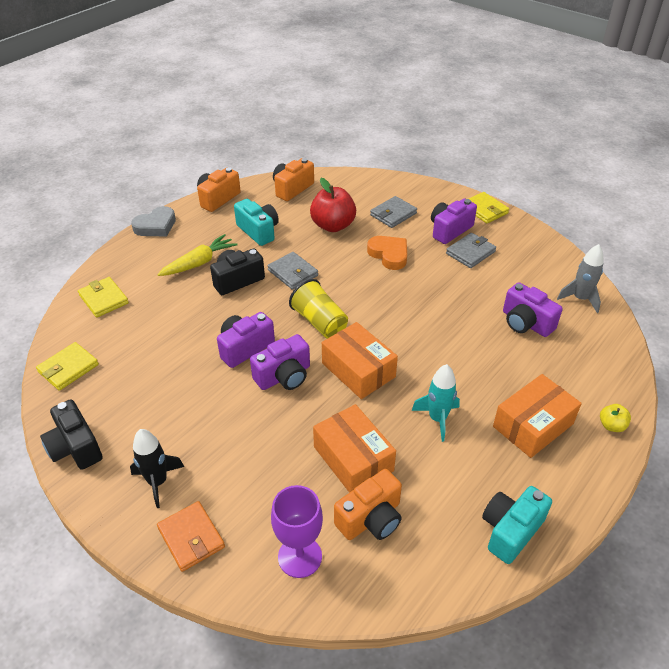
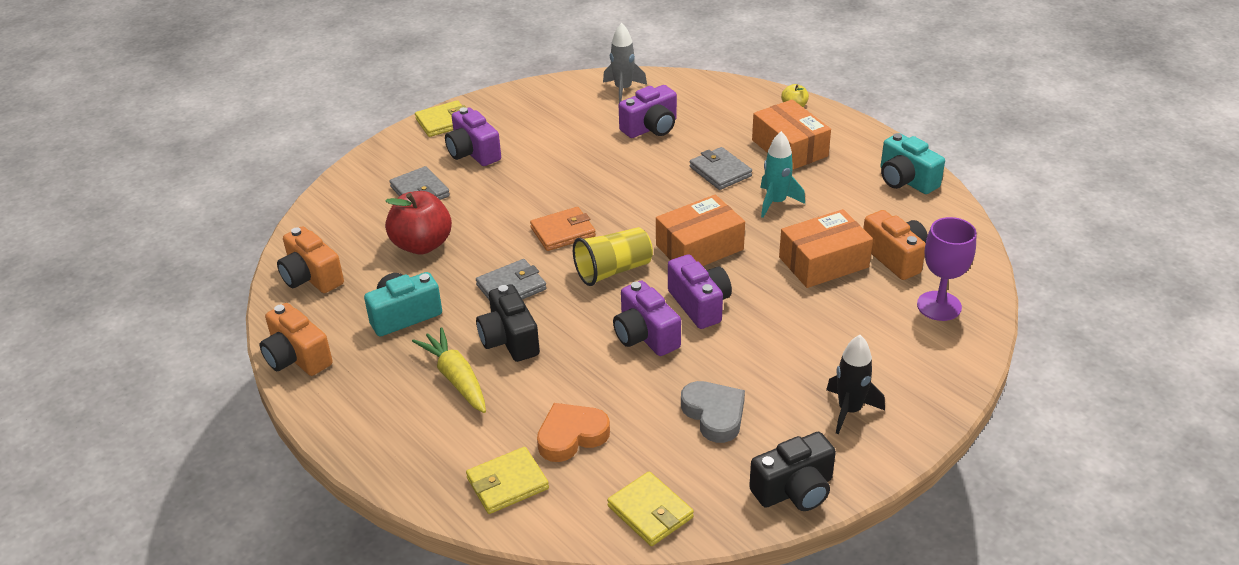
camera: 80 degrees left, 5 degrees down
(156, 226) = (339, 430): grey heart -> grey heart (714, 414)
(191, 538) = (921, 382): orange wallet -> orange wallet (563, 232)
(389, 255) = (503, 204): orange heart -> orange heart (571, 436)
(470, 252) = (522, 144): grey wallet -> grey wallet (720, 171)

